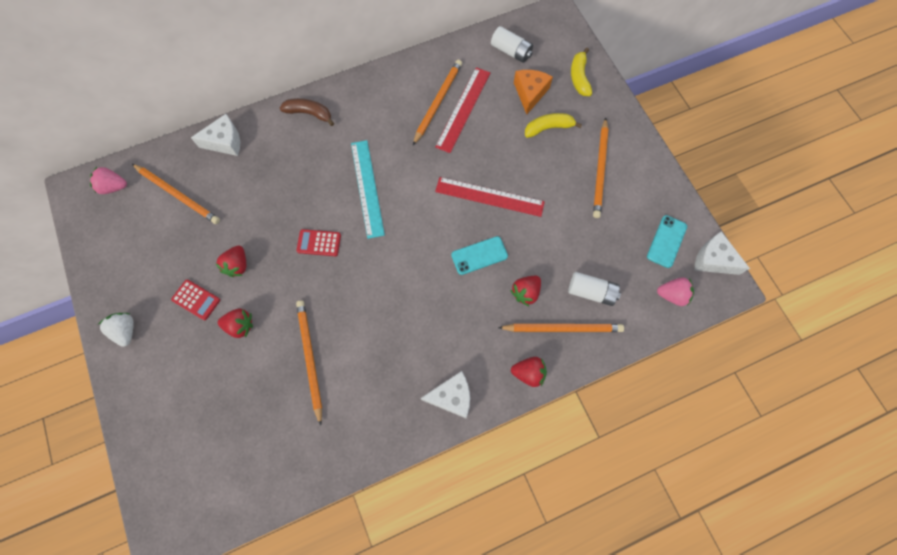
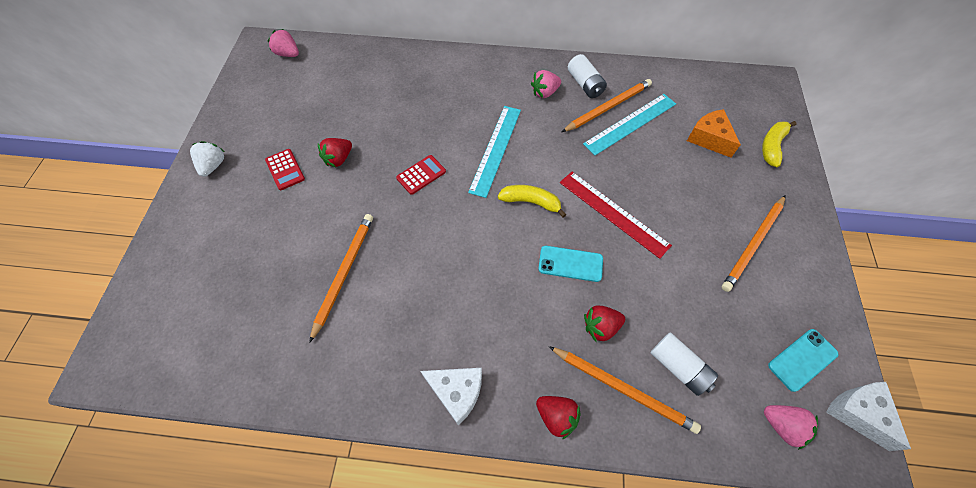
camera: 30 degrees right, 10 degrees down
(178, 195) = (331, 82): orange pencil -> none
(225, 142) = (397, 59): white cheese -> none
(240, 326) = (305, 210): red strawberry -> none
(309, 113) = (482, 67): brown banana -> none
(319, 243) = (421, 175): red calculator -> red calculator turned 105 degrees clockwise
(378, 113) = (544, 92): none -> pink strawberry
(463, 109) = (630, 124): red ruler -> turquoise ruler
(511, 51) = (708, 95): white battery -> white battery (585, 84)
(530, 93) = (709, 138): orange cheese -> orange cheese turned 75 degrees counterclockwise
(548, 128) = (713, 178): yellow banana -> yellow banana (531, 202)

